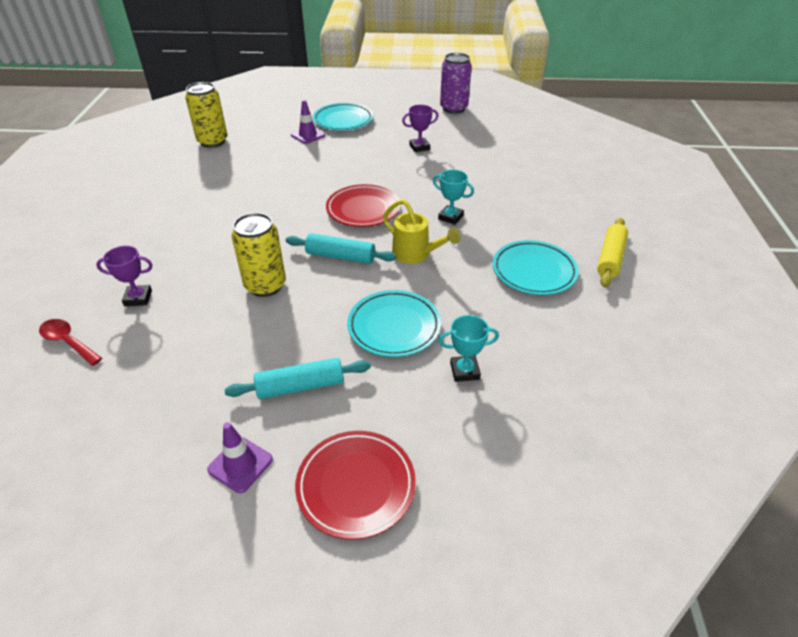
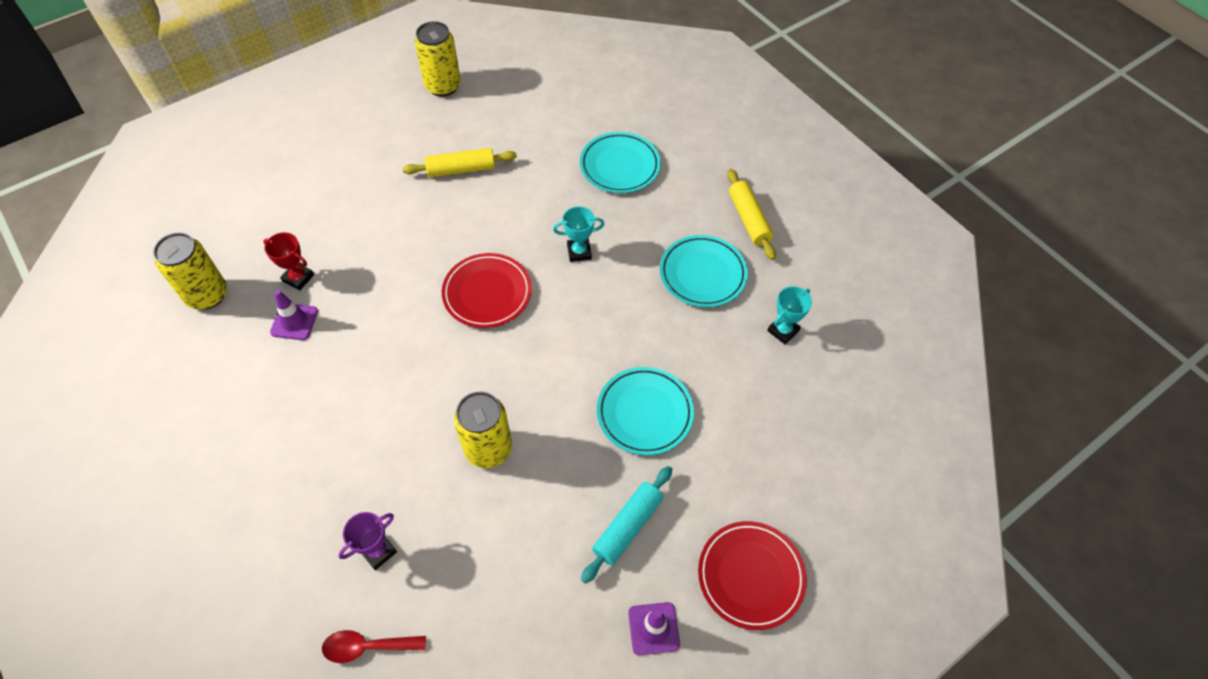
camera: 40 degrees left, 15 degrees up
(265, 154) = (298, 278): none -> red trophy
(308, 135) = (317, 219): purple traffic cone -> purple traffic cone (294, 322)
(340, 256) = (524, 367): turquoise rolling pin -> none
(343, 120) = (334, 172): turquoise plate -> turquoise plate (619, 166)
(415, 254) = (589, 319): yellow watering can -> none
(419, 147) = (461, 169): purple trophy -> yellow rolling pin
(453, 108) = (443, 86): purple can -> yellow can
(464, 371) = (736, 417): turquoise trophy -> turquoise trophy (783, 331)

